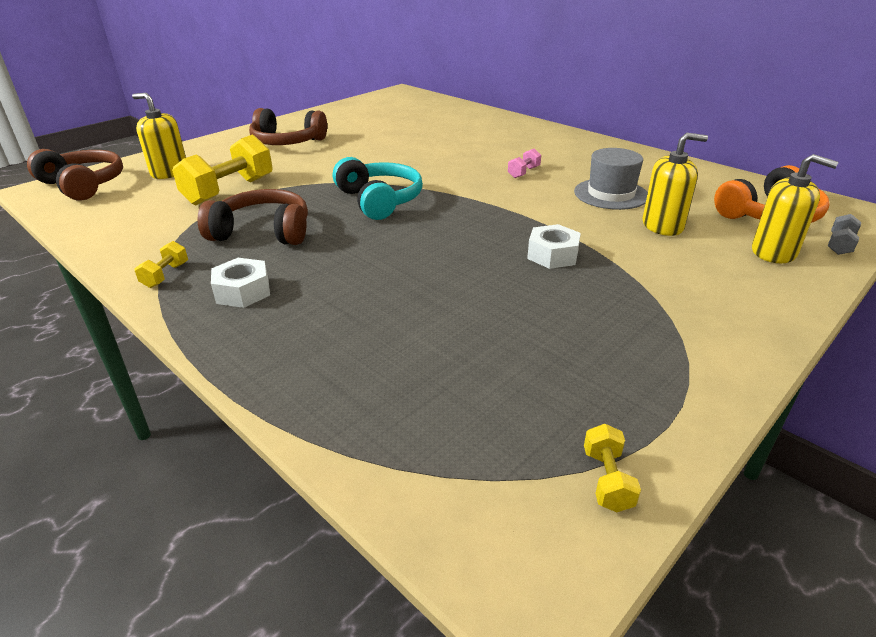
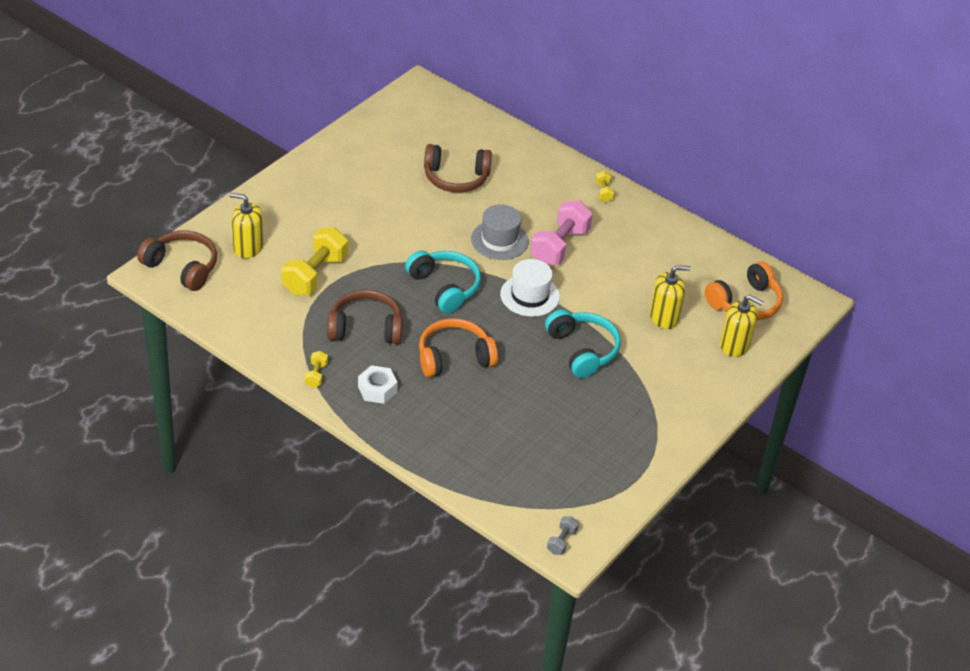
camera: 10 degrees left, 10 degrees up
(287, 142) = (334, 195): brown headphones -> brown headphones (456, 178)
(369, 260) = (454, 357): none -> orange headphones
(484, 207) = (530, 295): none -> white hat
(523, 172) = (559, 246): pink dumbbell -> pink dumbbell, size x2.19
(552, 255) = (582, 350): white nut -> turquoise headphones
(607, 480) = (605, 507): yellow dumbbell -> yellow dumbbell (603, 192)
(611, 194) = (630, 277): grey hat -> grey hat (499, 240)
(839, 245) = (782, 337): grey dumbbell -> grey dumbbell (561, 541)

